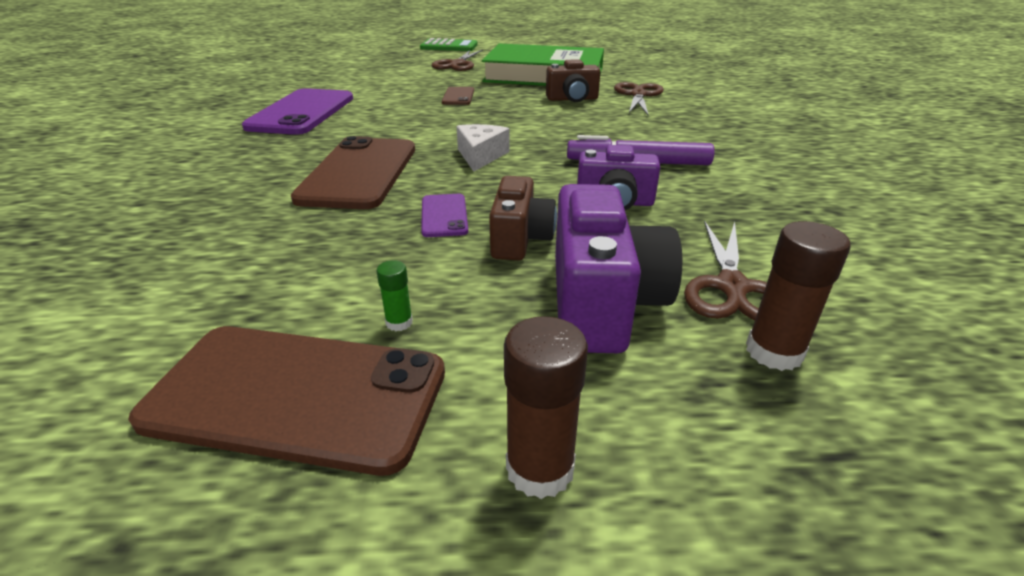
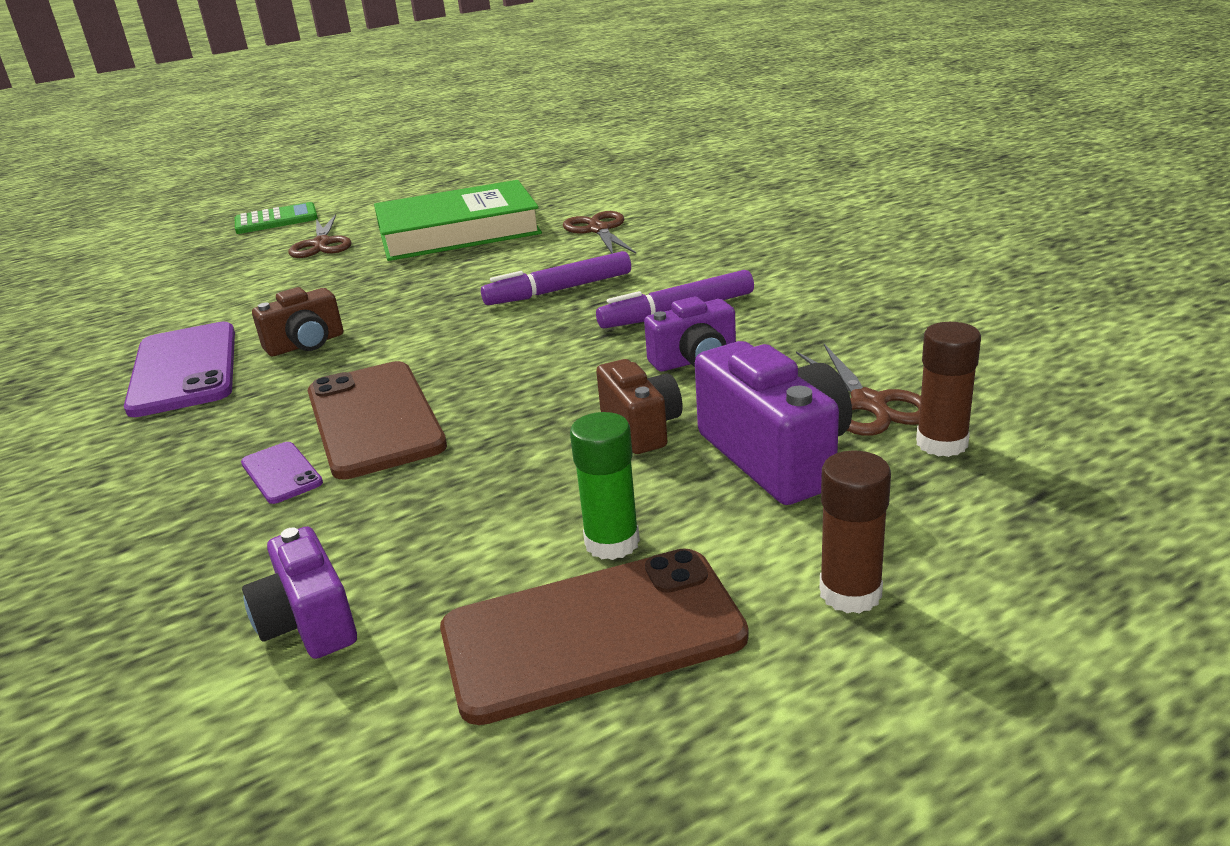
camera: 25 degrees left, 5 degrees down
(154, 294) = (308, 622): none -> purple camera
(399, 322) = (612, 542): green glue stick -> green glue stick, size x1.90
(444, 216) = (535, 432): purple phone -> purple phone (281, 473)
(458, 96) = (379, 289): brown phone -> none
(481, 156) = (498, 355): white cheese -> none
(568, 126) = (559, 290): none -> purple marker
(572, 99) = (528, 255): brown camera -> brown camera (306, 344)

